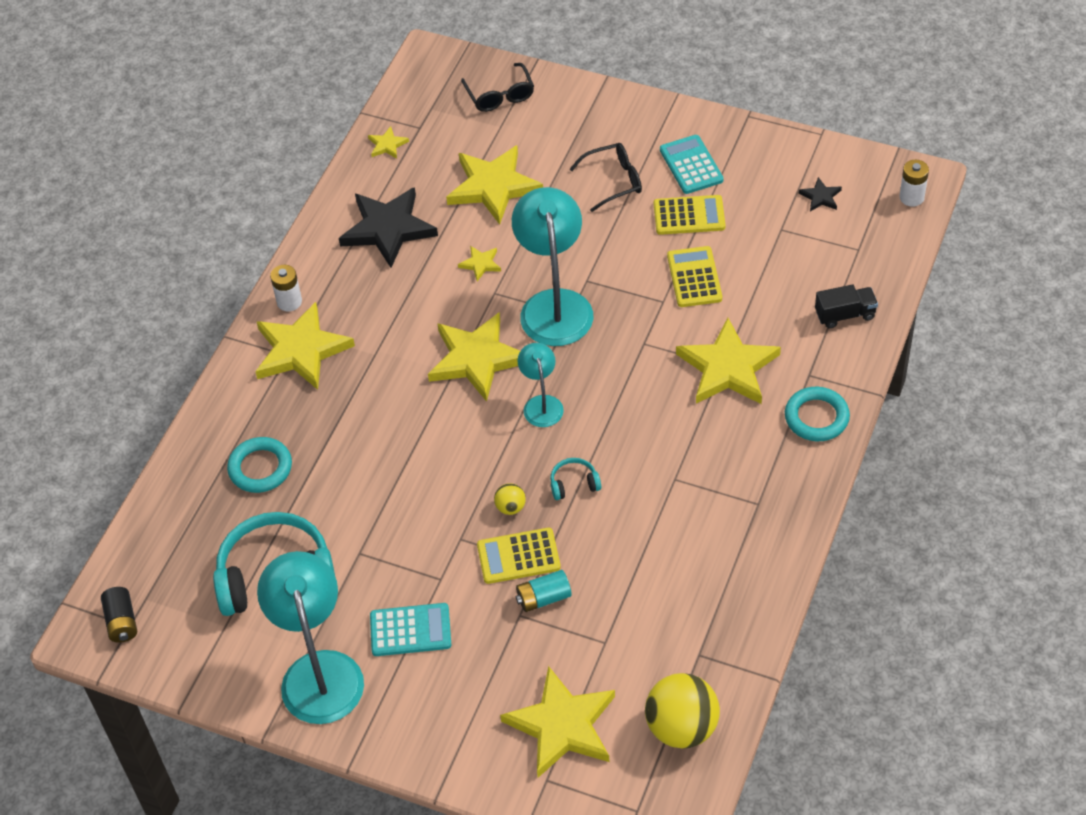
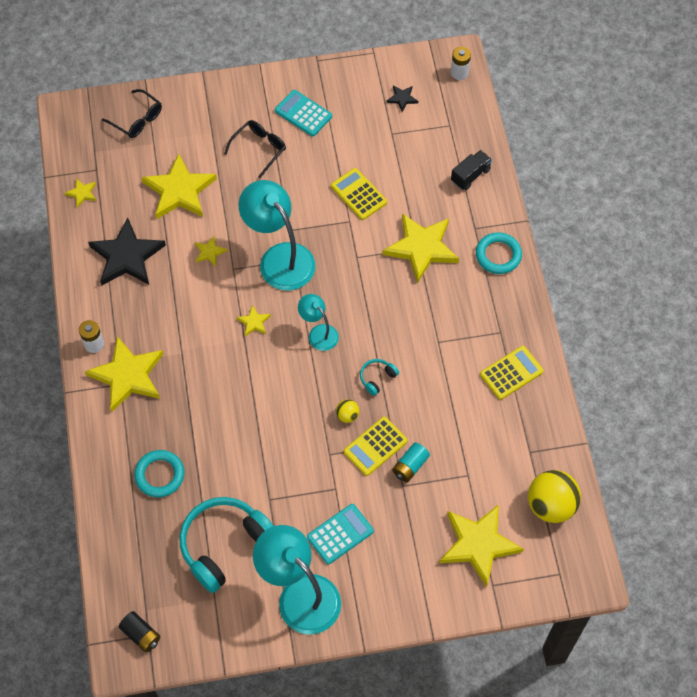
camera: 35 degrees left, 10 degrees up
(477, 359) = (254, 322): yellow star -> yellow star, size x0.44
(689, 216) = (326, 151): yellow calculator -> yellow calculator (511, 373)

